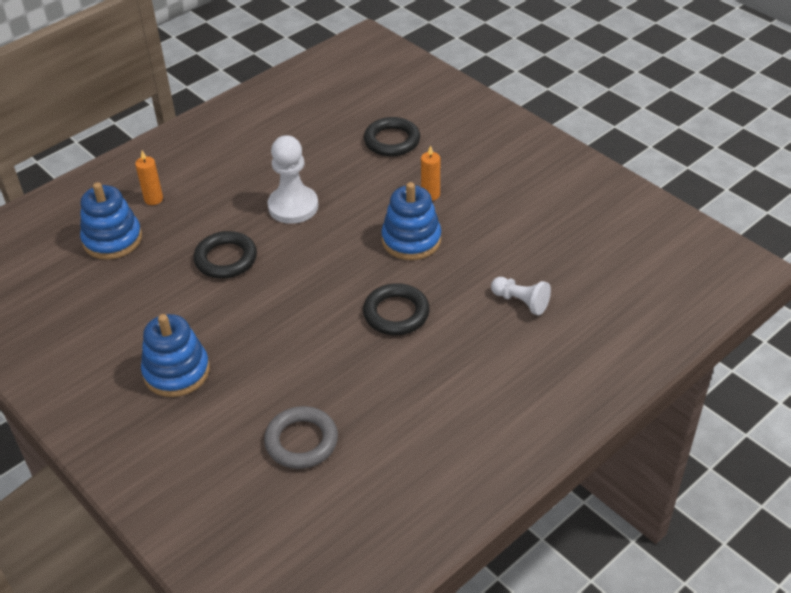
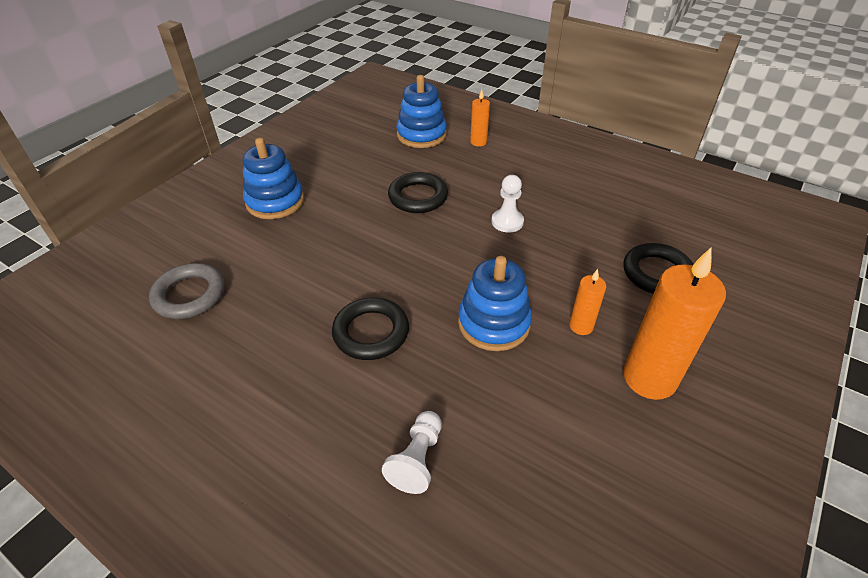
camera: 75 degrees right, 0 degrees up
(293, 206) = (507, 222): white pawn -> white pawn, size x0.61
(486, 176) = (649, 378): none -> orange candle

